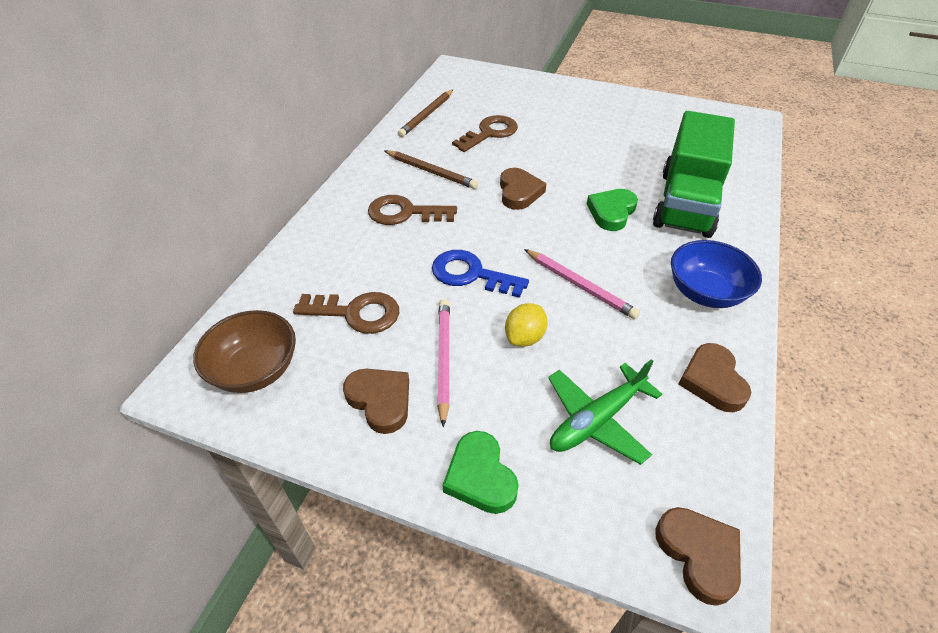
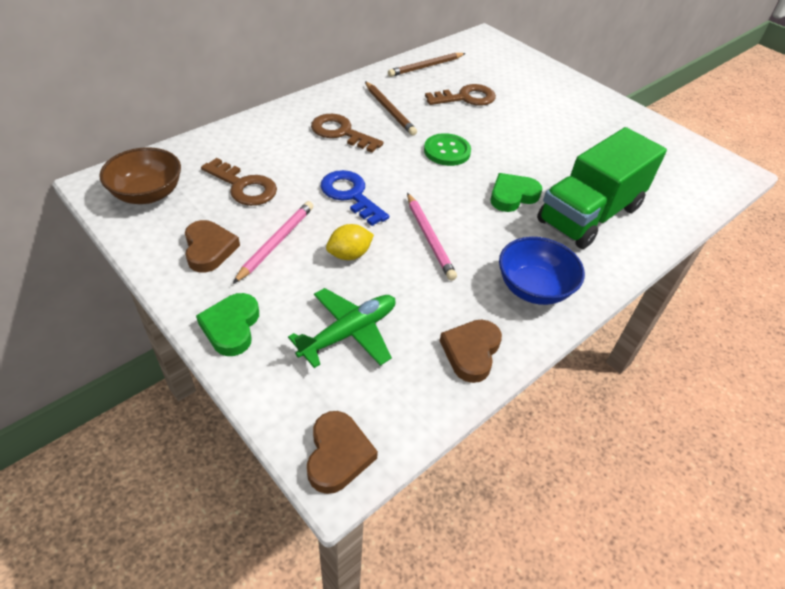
camera: 25 degrees right, 0 degrees up
(519, 192) = (447, 151): brown heart -> green button
(596, 420) = (349, 333): green plane -> green plane turned 150 degrees clockwise

